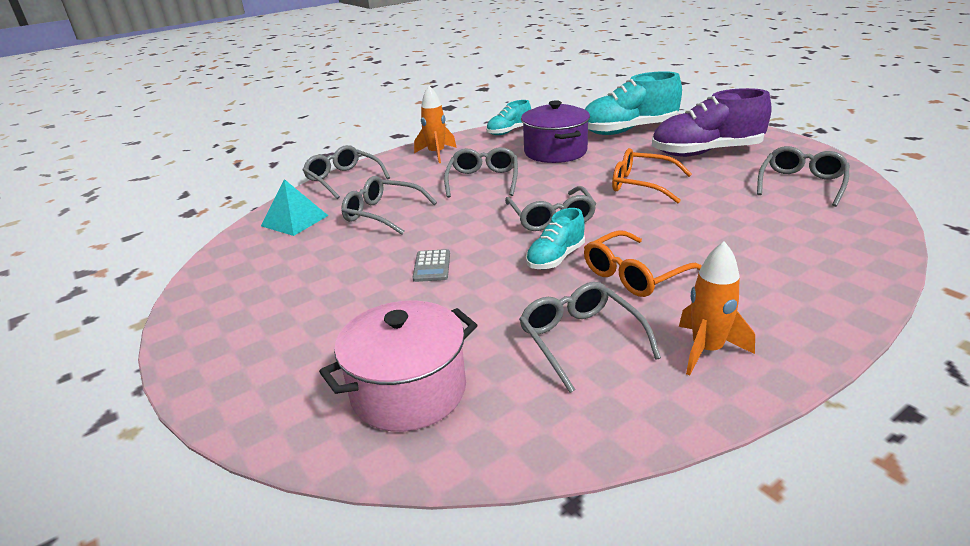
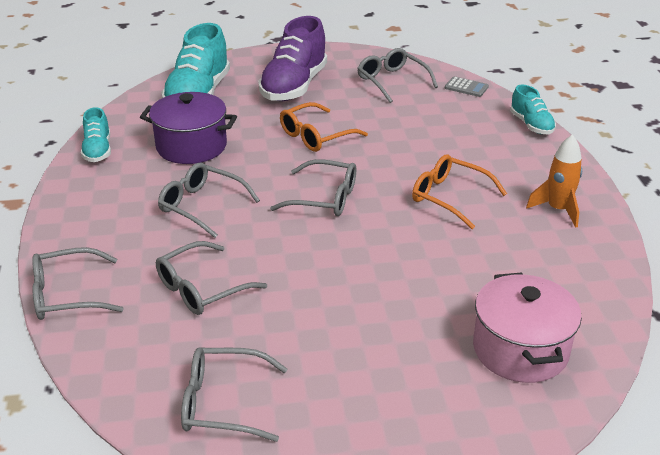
camera: 65 degrees left, 5 degrees up
(294, 220) = (141, 356): turquoise pyramid -> none
(432, 266) = (345, 287): grey calculator -> grey calculator (466, 87)
(436, 154) = (90, 212): orange rocket -> none
(555, 258) = (394, 221): turquoise shoe -> turquoise shoe (531, 125)
(581, 341) = (514, 252): grey glasses -> grey glasses (224, 403)
(635, 274) = (450, 197): orange glasses -> orange glasses turned 135 degrees clockwise

